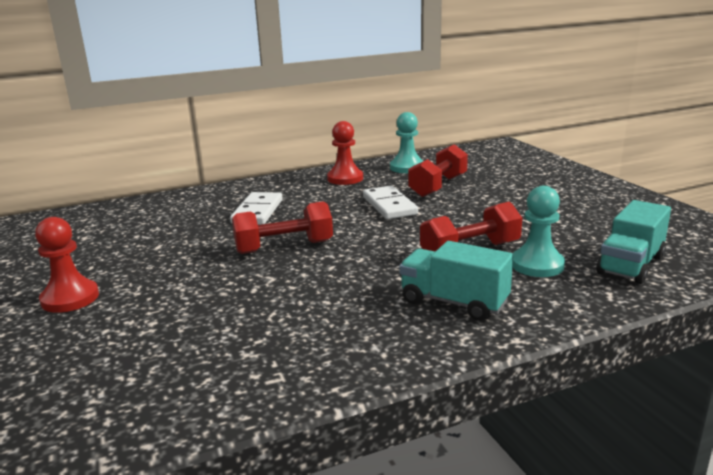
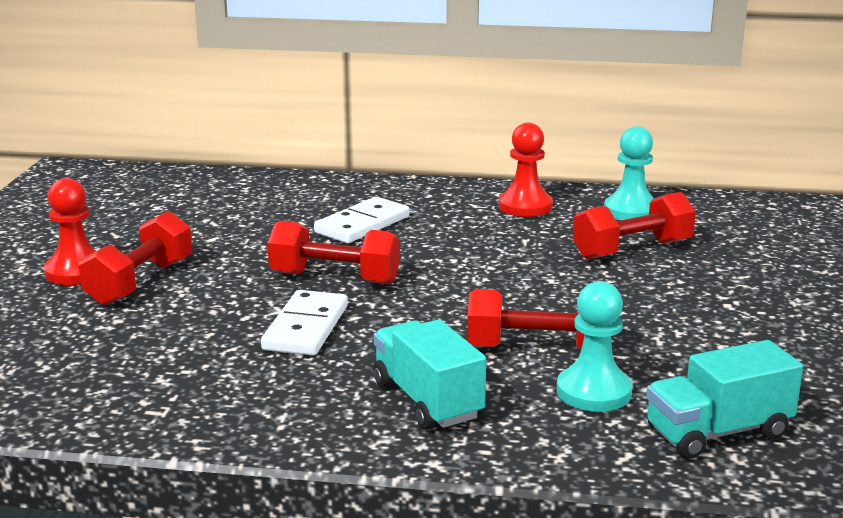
camera: 30 degrees right, 0 degrees up
(137, 290) = (140, 282): none -> red dumbbell
(389, 205) = (526, 260): white domino -> white domino (305, 328)

